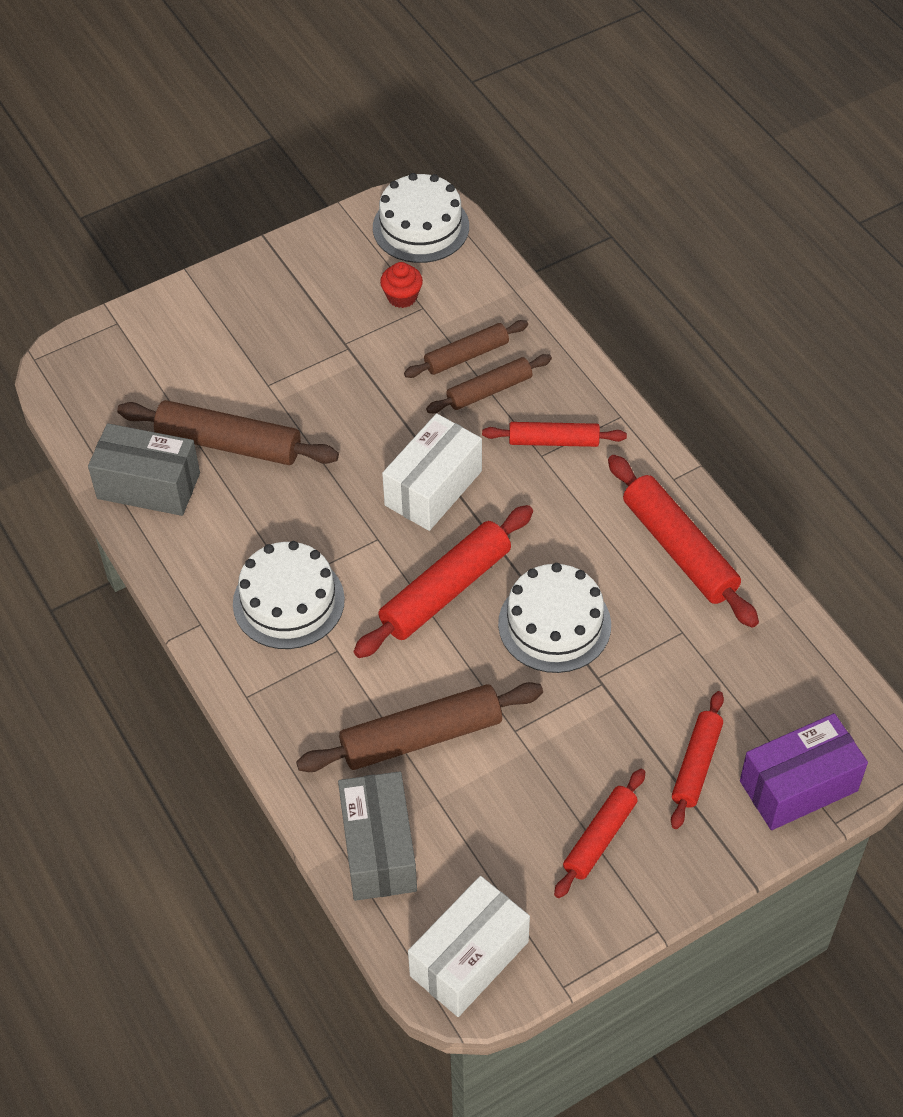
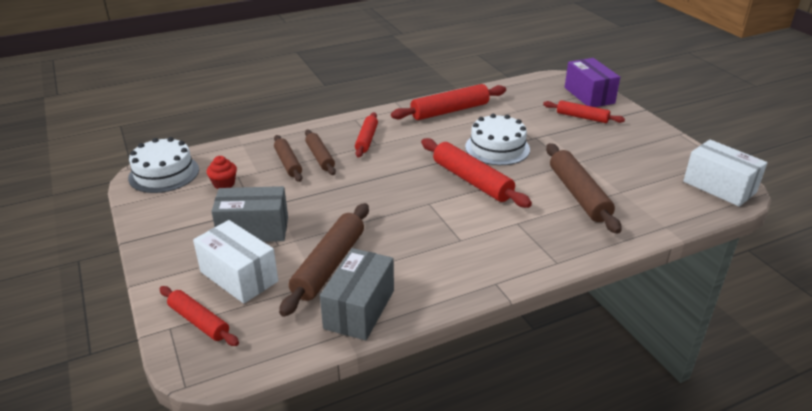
camera: 85 degrees left, 20 degrees down
(288, 601) = (477, 241): white cake -> none
(378, 849) = (660, 213): grey box -> grey box (253, 230)
(433, 488) = (392, 181): white box -> white box (239, 276)
(600, 838) = (631, 145): red rolling pin -> red rolling pin (199, 321)

